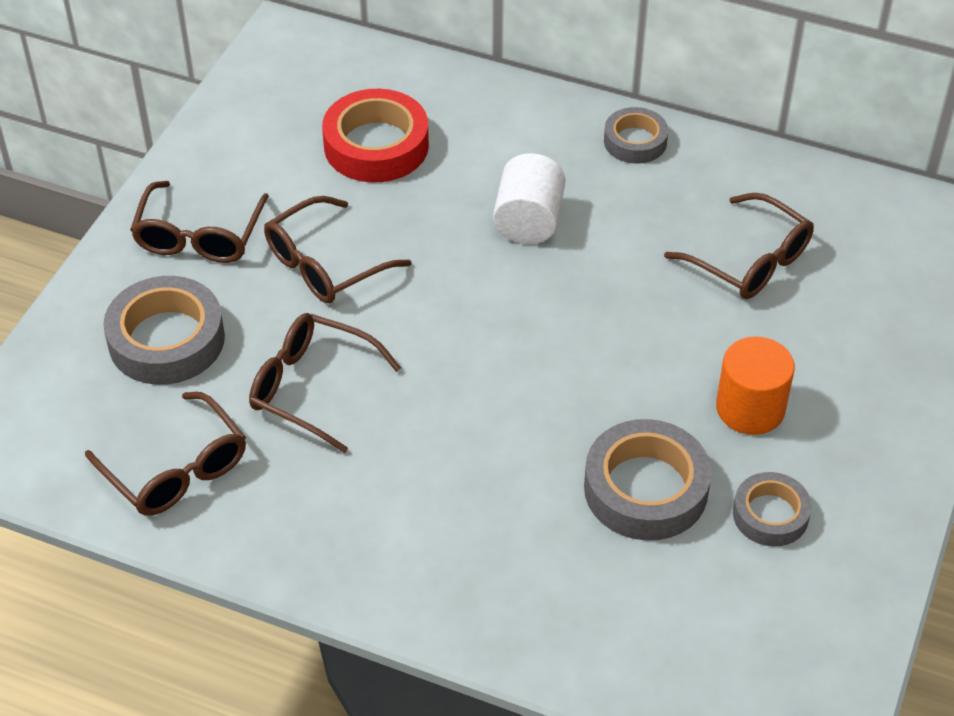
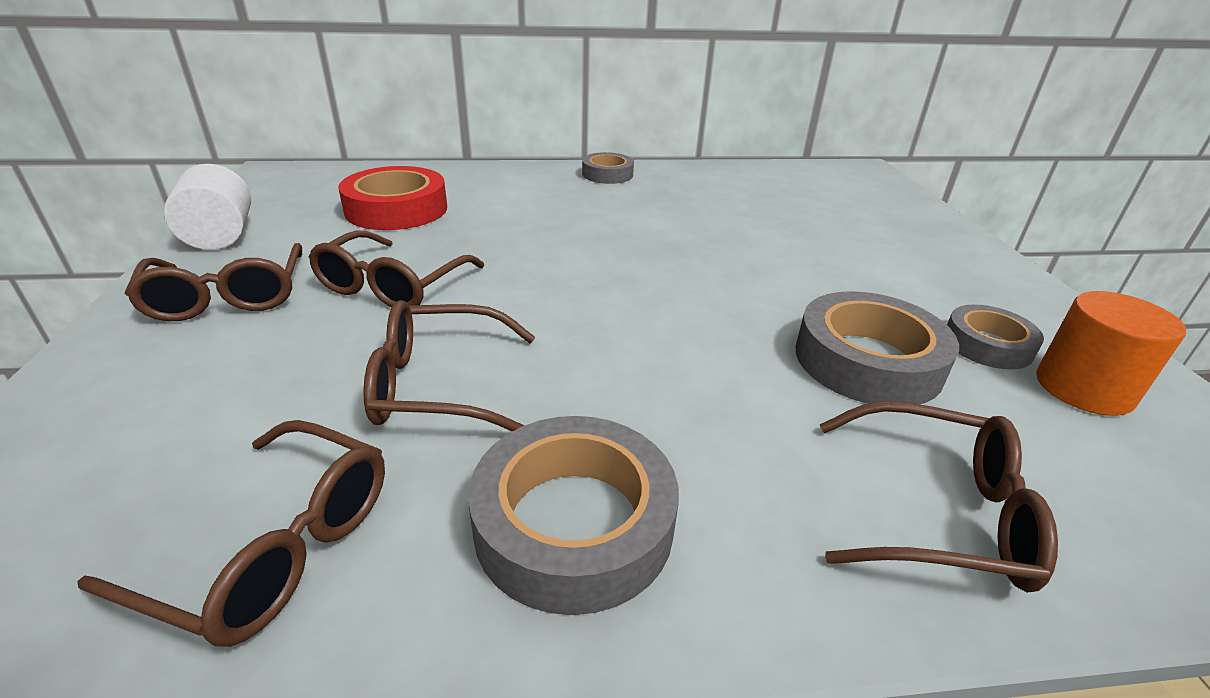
camera: 30 degrees left, 15 degrees down
(166, 340) = (209, 394): grey tape -> grey tape (574, 523)
(528, 221) = (567, 222): white cylinder -> white cylinder (220, 236)
(750, 261) = (755, 209): brown glasses -> brown glasses (938, 512)
(750, 408) = (868, 282): orange cylinder -> orange cylinder (1083, 388)

